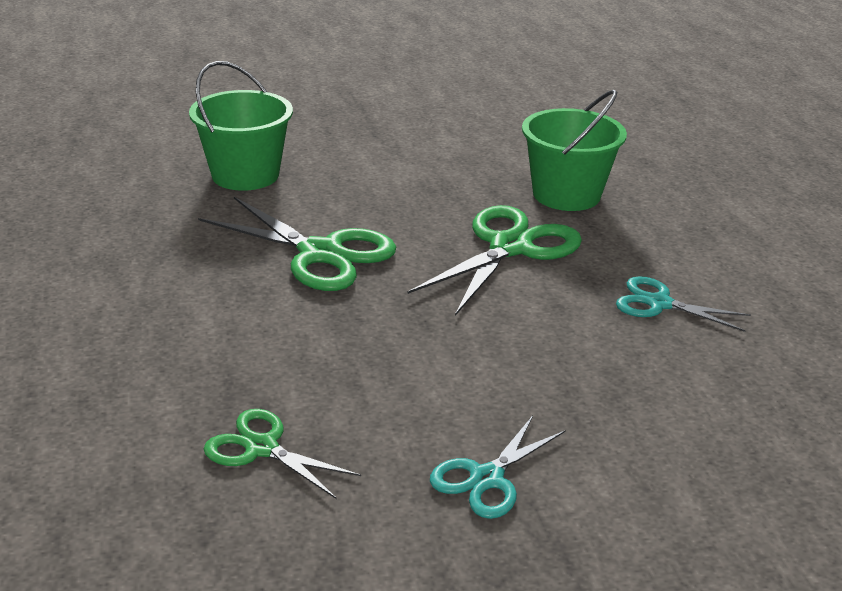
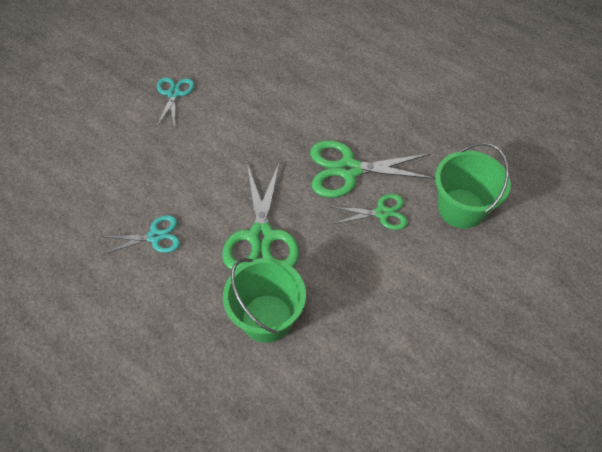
camera: 145 degrees right, 25 degrees up
(262, 448) = (261, 63): green scissors -> green scissors (382, 213)

